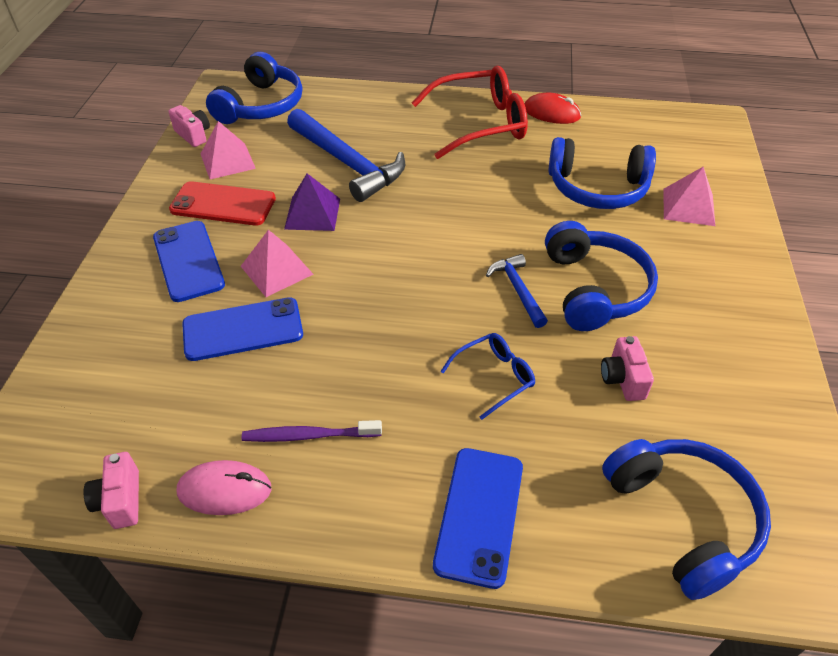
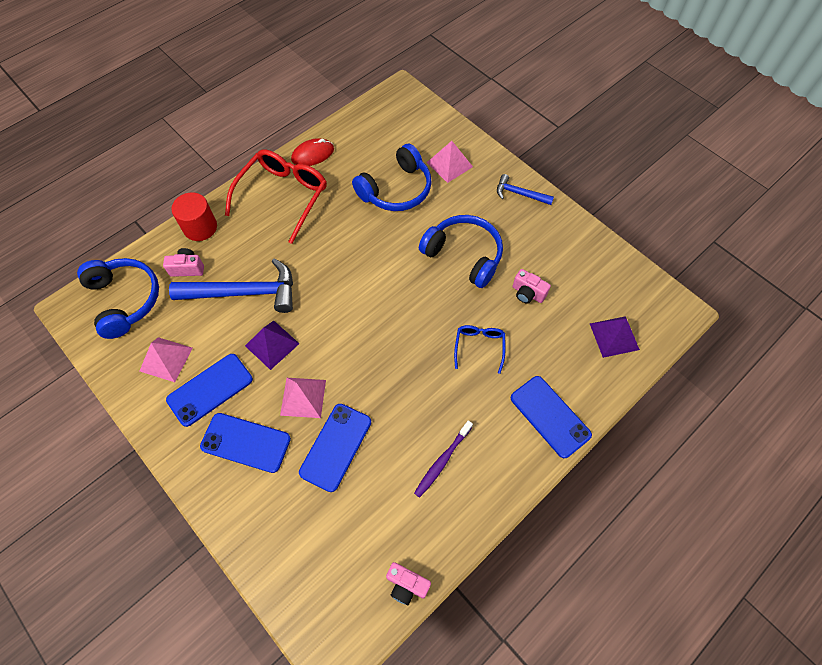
camera: 50 degrees left, 15 degrees up
(193, 135) = (112, 363): pink camera -> pink camera (187, 268)
(223, 204) = (210, 389): red phone -> blue phone
(224, 490) = (443, 525): pink mouse -> none
(382, 100) = (200, 227): none -> red cylinder
(517, 290) = (433, 289): blue hammer -> blue hammer (520, 194)
(683, 518) = (614, 336): blue headphones -> purple pyramid

